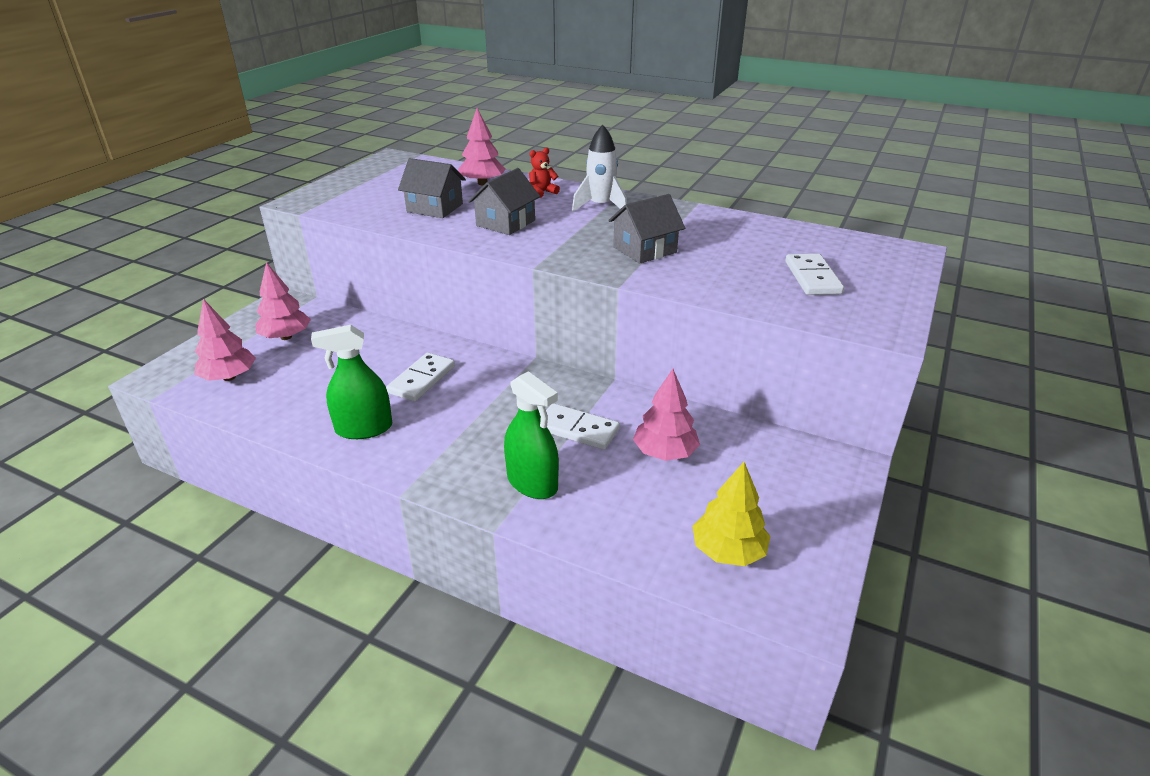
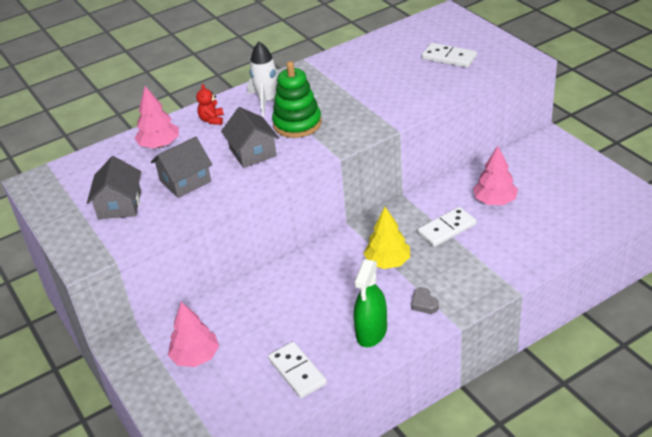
camera: 55 degrees left, 5 degrees up
(229, 377) = (234, 403): pink tree -> none
(422, 380) = (330, 288): white domino -> white domino (297, 371)
(430, 452) = (424, 303): none -> grey heart
(532, 483) = (487, 265): green spray bottle -> none
(575, 230) = (297, 124): none -> green stacking toy
(645, 250) = (356, 104): grey house -> grey house (120, 205)
(728, 551) = (590, 208): yellow tree -> yellow tree (388, 262)

